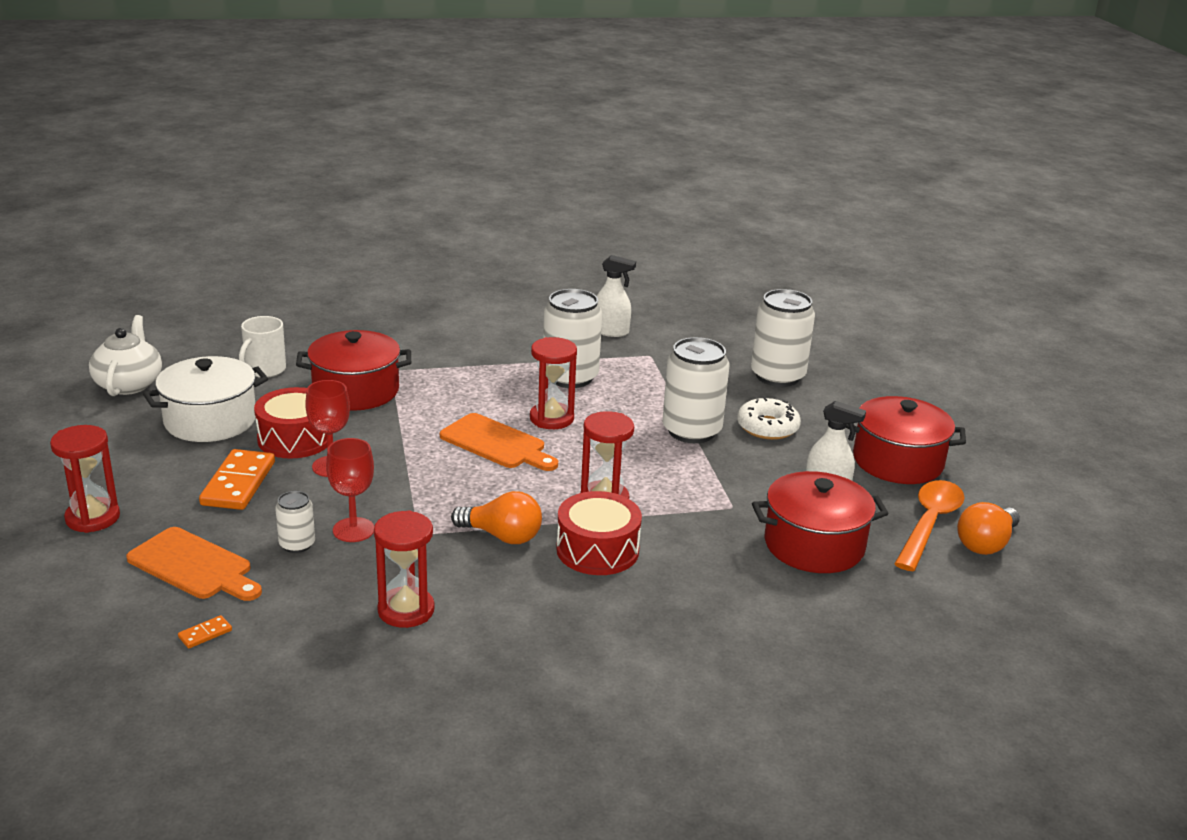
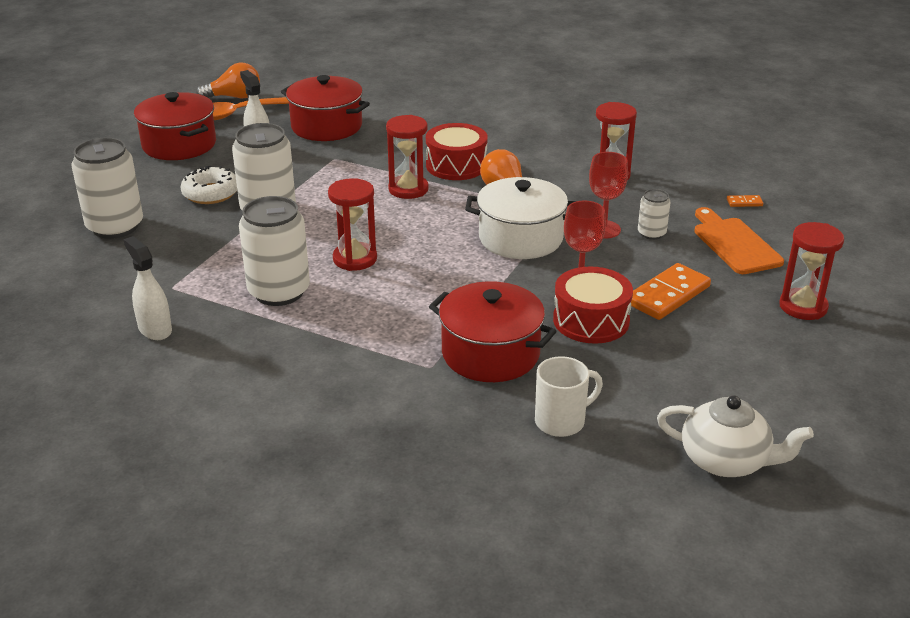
camera: 140 degrees left, 5 degrees up
(129, 384) = (726, 461): white teapot -> white teapot turned 105 degrees counterclockwise
(210, 420) = (658, 371): white pot -> white pot (520, 238)
(496, 443) = (427, 254): orange cutting board -> none

